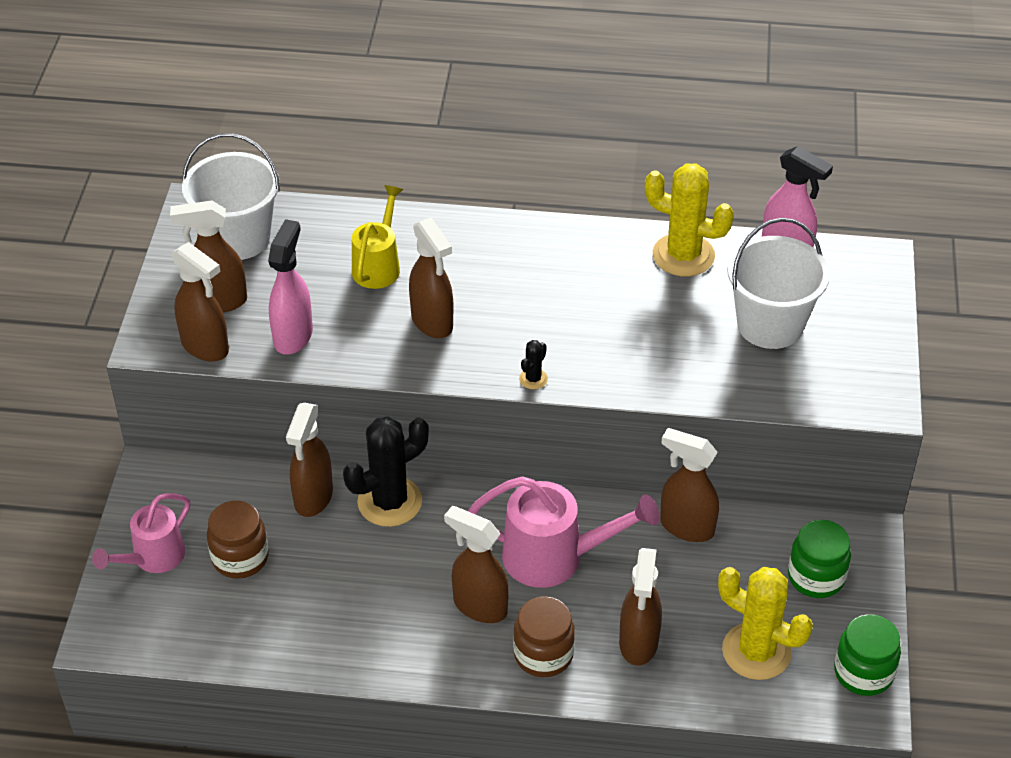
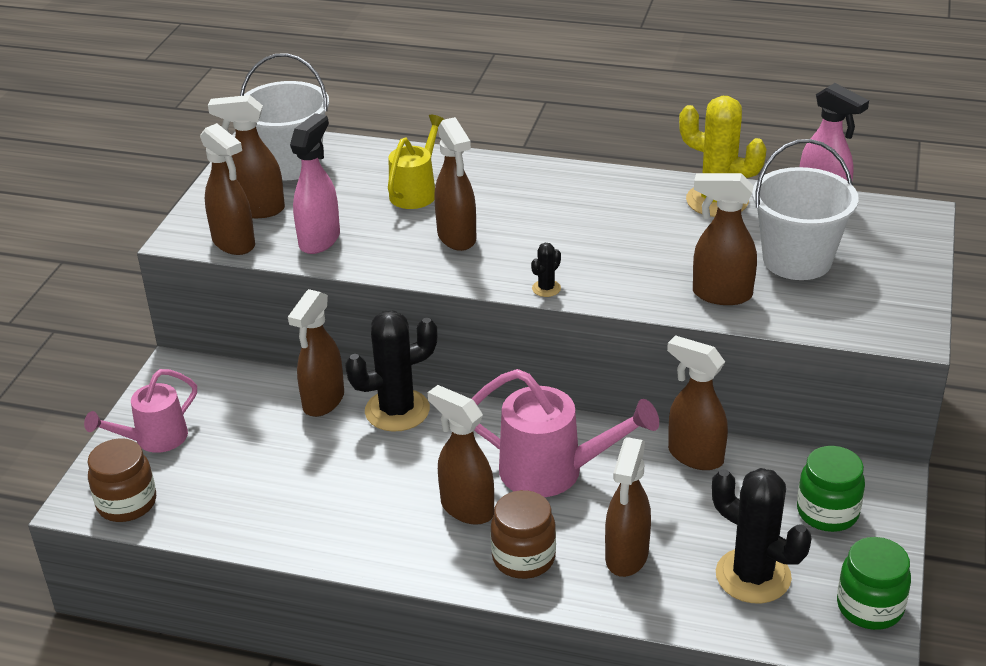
camera: 10 degrees right, 10 degrees down
(240, 558) = (238, 446): brown jar -> brown jar (127, 503)
(703, 372) = (721, 295): none -> brown spray bottle
(756, 651) = (753, 576): yellow cactus -> black cactus

